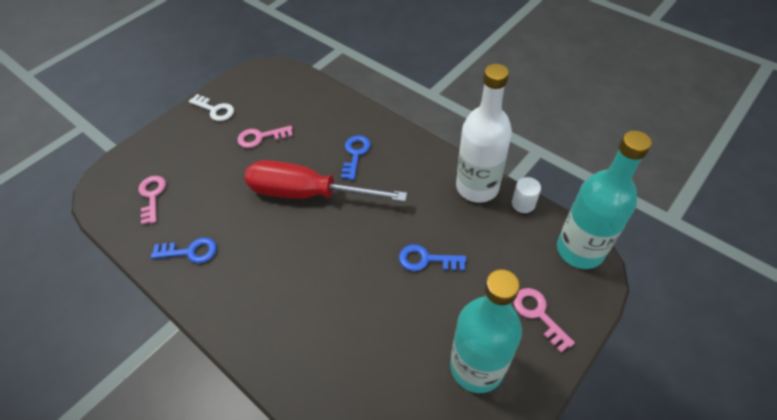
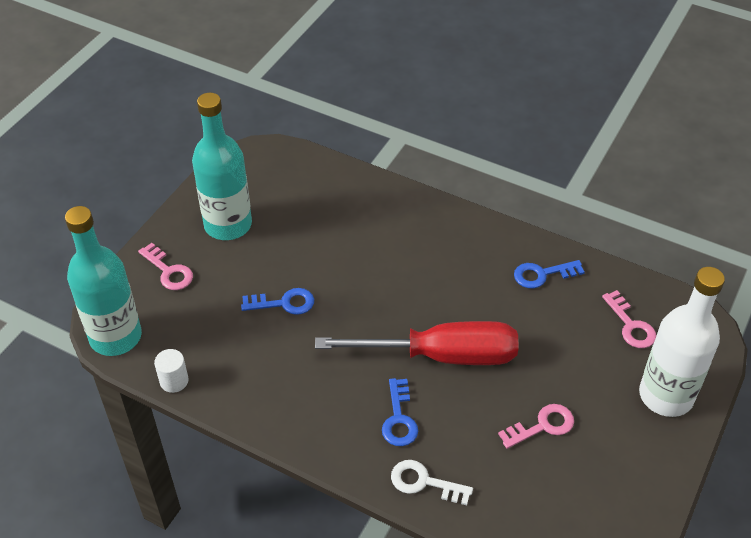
camera: 165 degrees right, 5 degrees down
(215, 110) = (639, 463): white key -> white key (424, 482)
(477, 187) = (231, 394): white bottle -> white bottle (666, 396)

